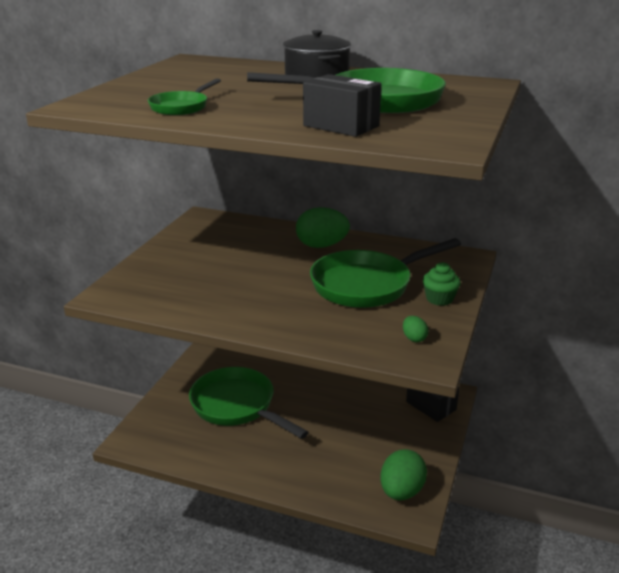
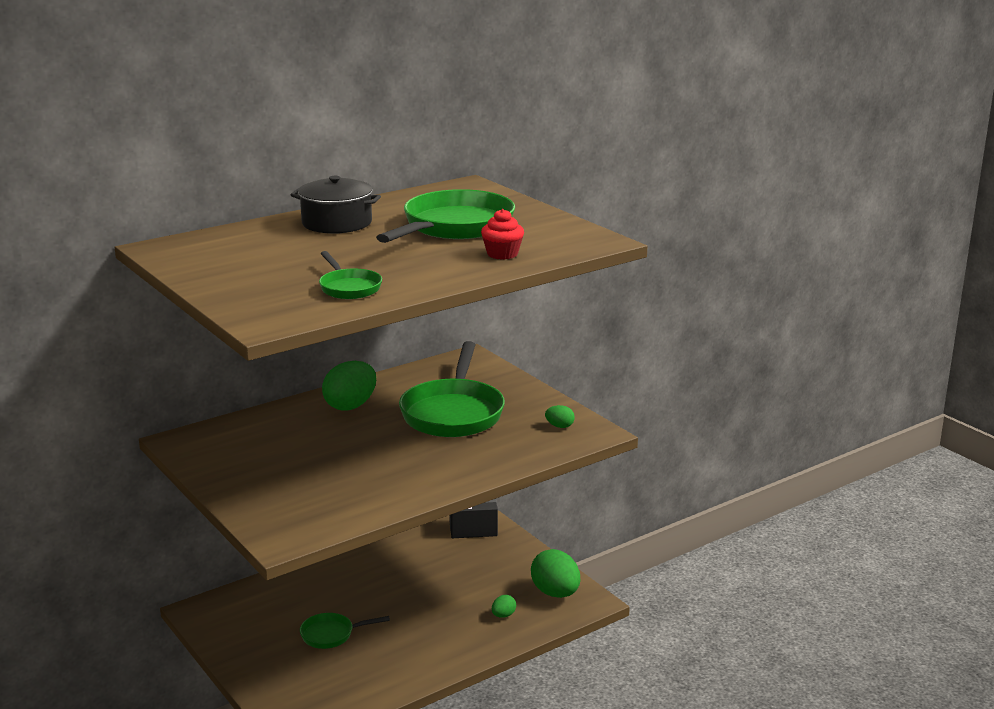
camera: 55 degrees left, 5 degrees down
(237, 406) = (331, 635): green pan -> green pan, size x0.50
(341, 126) = (502, 254): black box -> red cupcake
(341, 476) = (503, 615): none -> green egg
(439, 299) = (518, 394): green cupcake -> none

